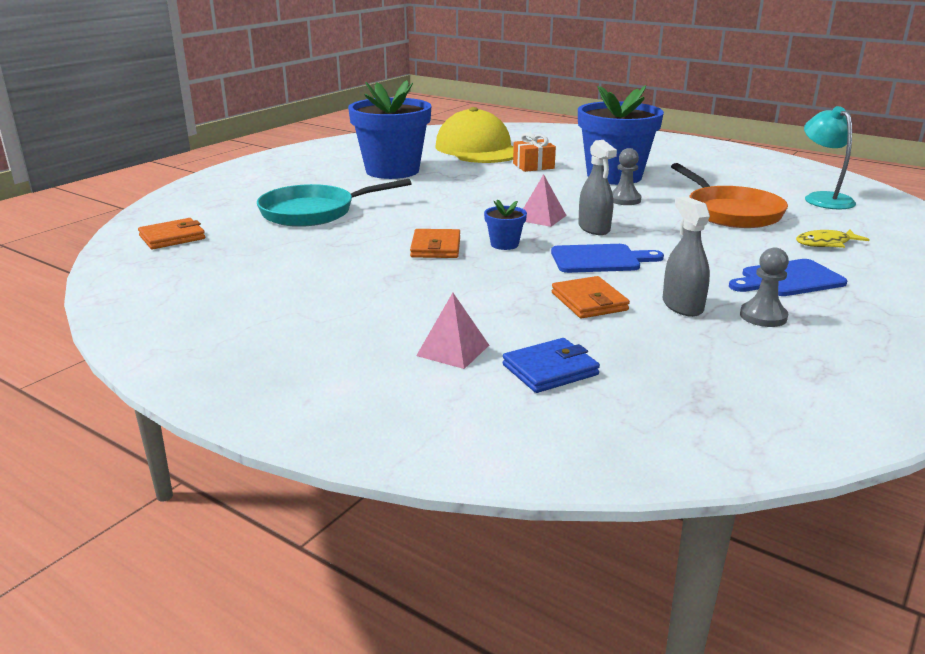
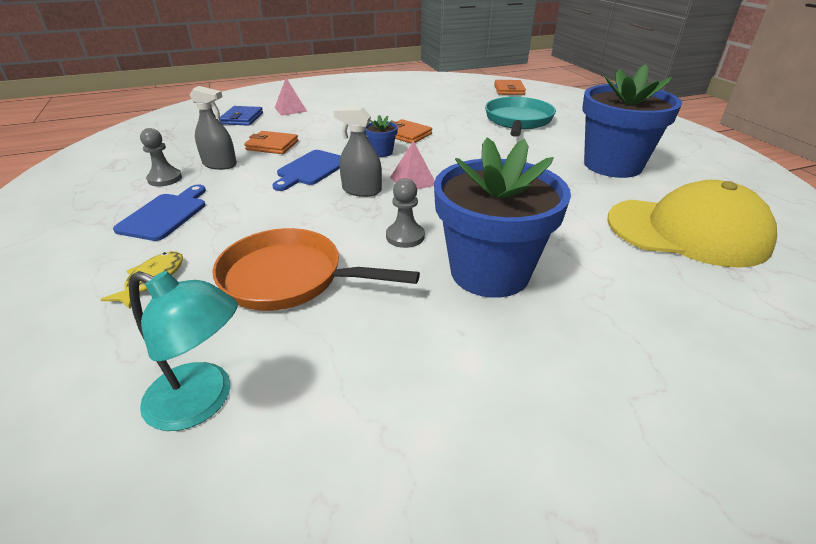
camera: 125 degrees right, 10 degrees up
(533, 166) = (579, 237): orange gift -> none

